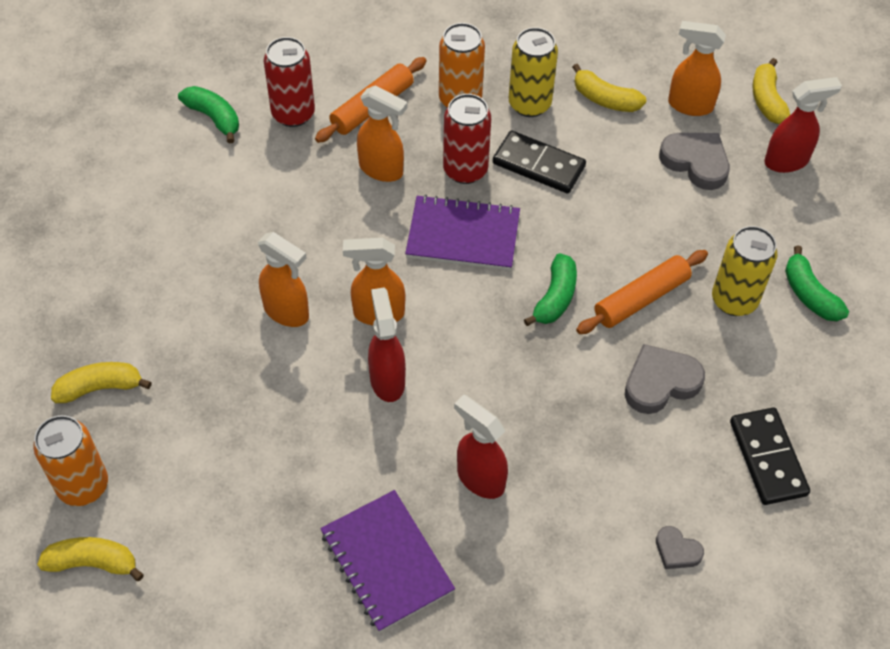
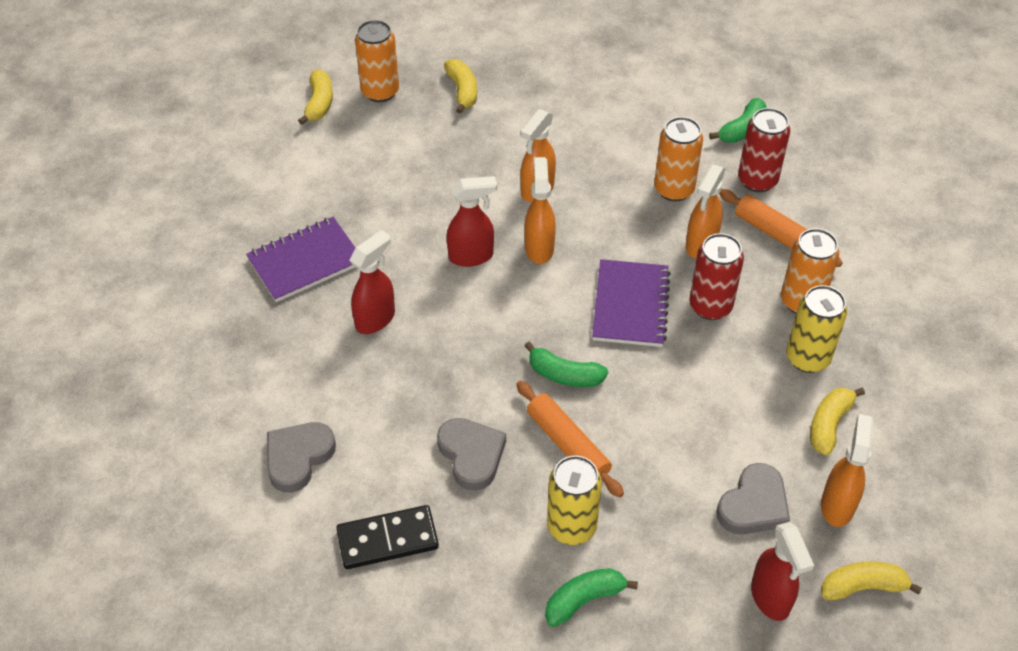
camera: 90 degrees right, 5 degrees down
(299, 185) = (674, 189): none -> orange can
(538, 165) = (726, 364): black domino -> none
(677, 550) = (298, 458): grey heart -> grey heart, size x1.79

